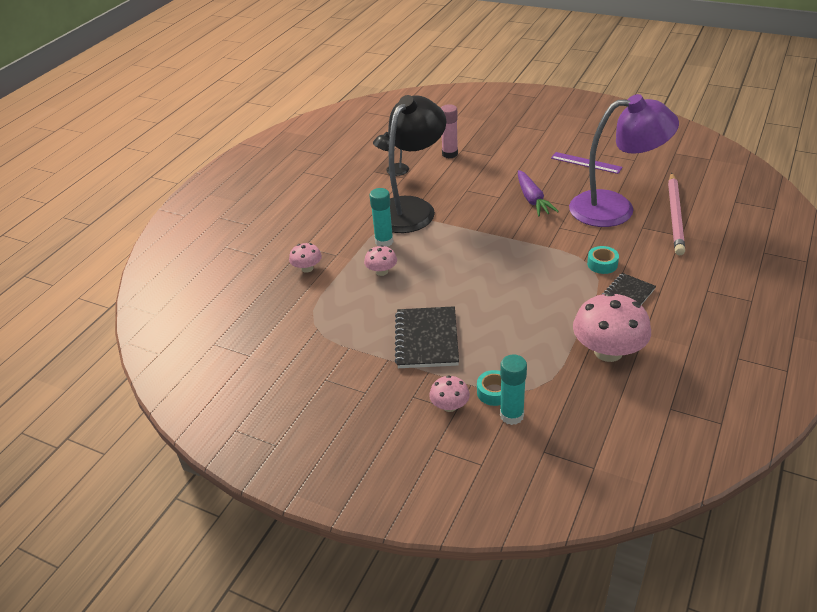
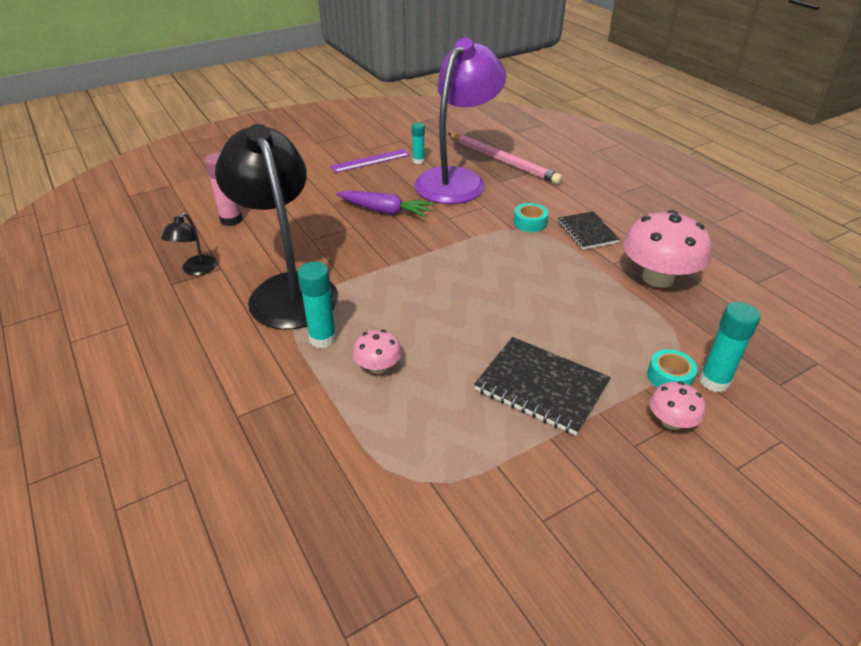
camera: 60 degrees left, 0 degrees up
(307, 268) = (289, 434): pink mushroom -> none
(616, 181) = (418, 161): none -> turquoise glue stick

